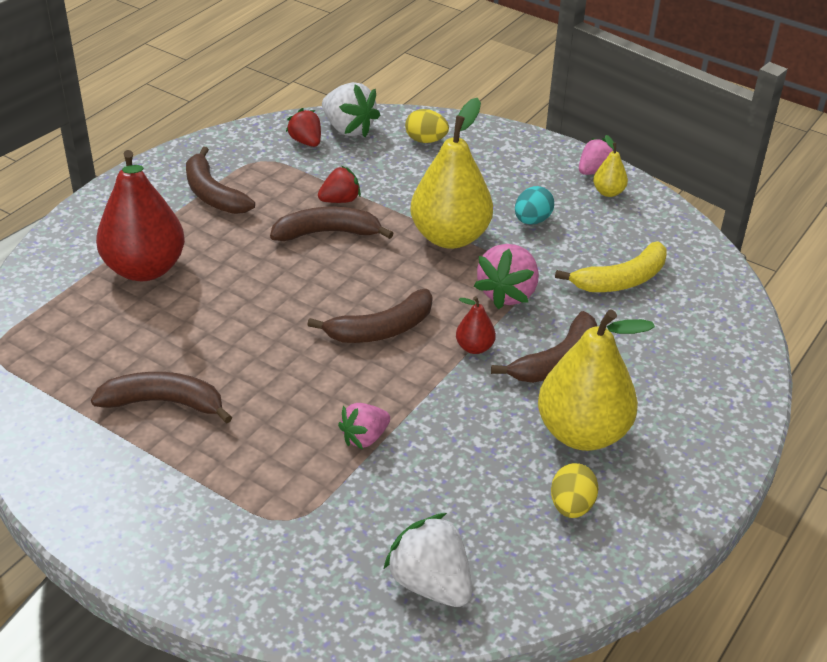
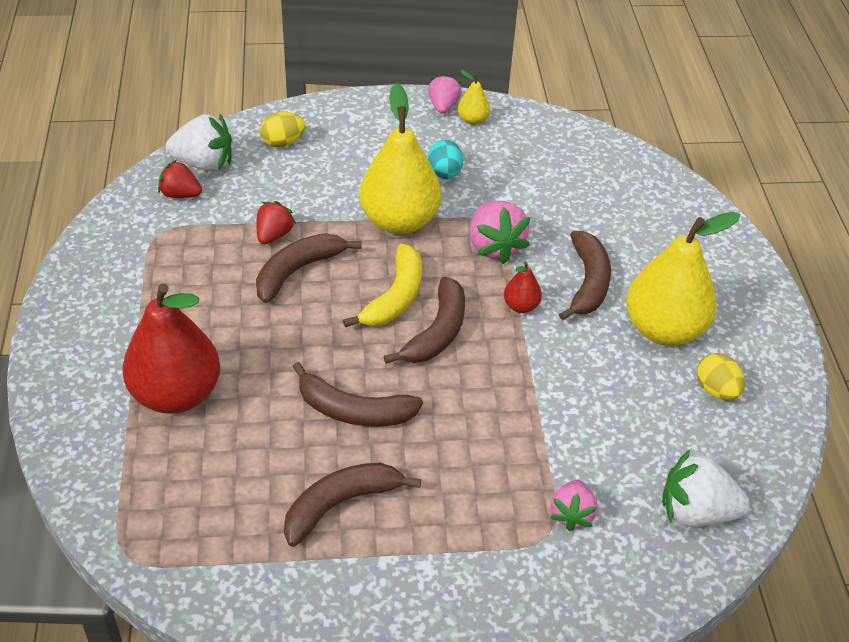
camera: 40 degrees left, 5 degrees up
(213, 194) = (153, 288): brown banana -> brown banana (353, 410)
(364, 438) = (527, 430): pink strawberry -> pink strawberry (572, 514)
(621, 280) = (559, 190): yellow banana -> yellow banana (395, 297)

